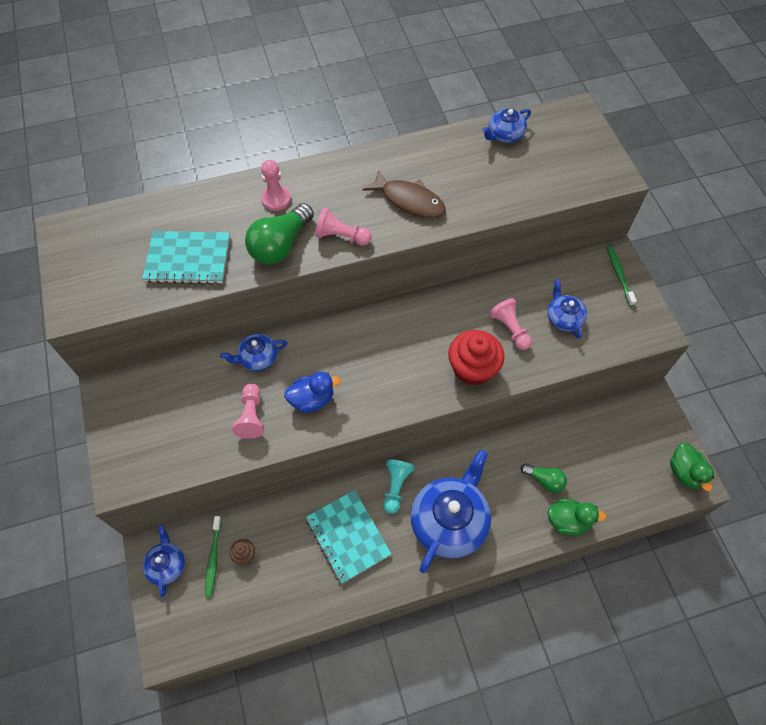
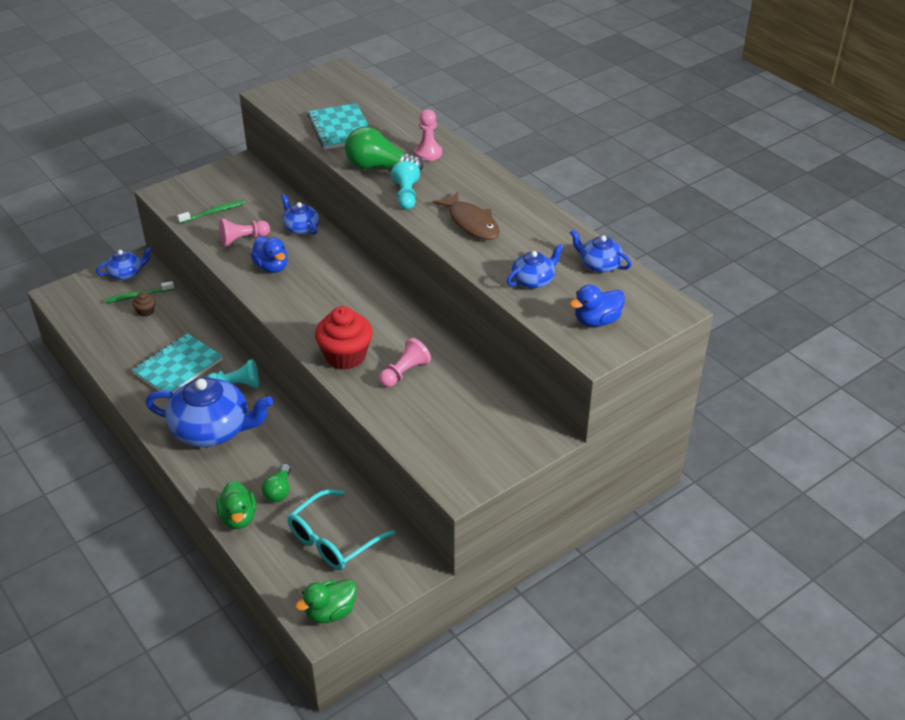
camera: 70 degrees right, 20 degrees down
(341, 236) = (406, 195): pink pawn -> turquoise pawn
(409, 200) = (471, 223): brown fish -> brown fish turned 45 degrees counterclockwise
(563, 318) = (438, 409): blue teapot -> blue teapot (533, 280)
(577, 161) = (597, 321): none -> blue duck
(610, 451) = (333, 540): none -> turquoise glasses
(619, 275) = (520, 444): green toothbrush -> green toothbrush (213, 212)

